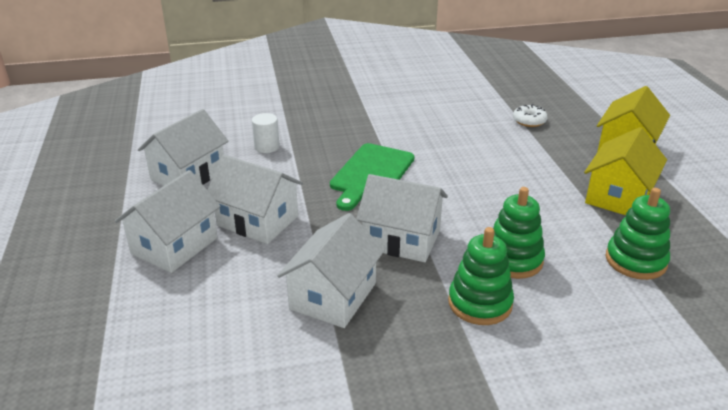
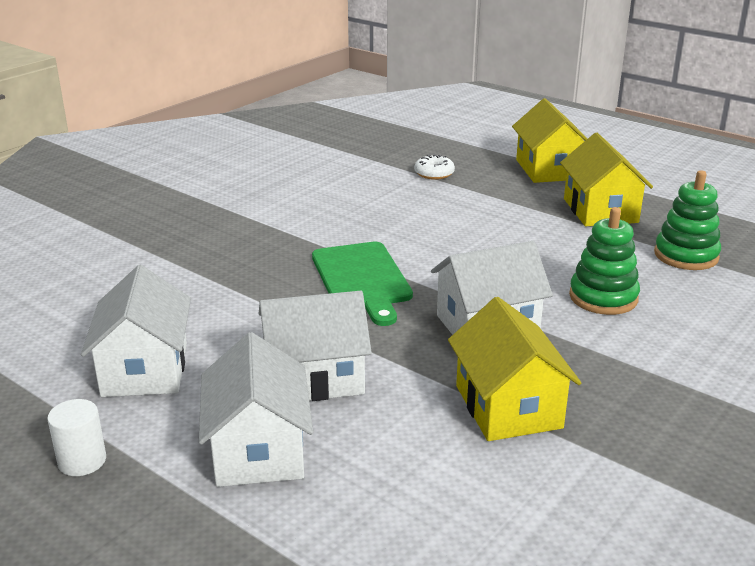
camera: 40 degrees left, 5 degrees down
(267, 147) = (198, 299): white cylinder -> white cylinder (82, 461)
(333, 296) = (508, 406): white house -> yellow house
(480, 303) = (633, 345): green stacking toy -> none

